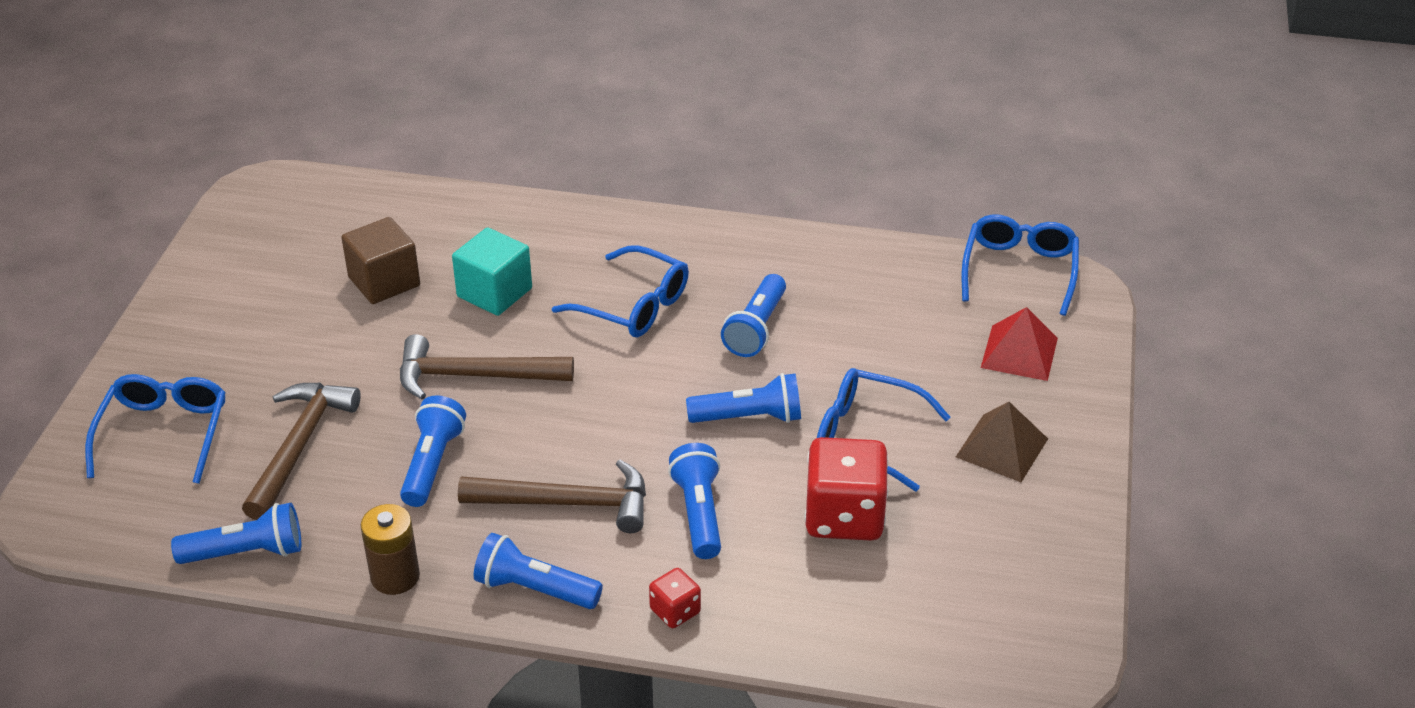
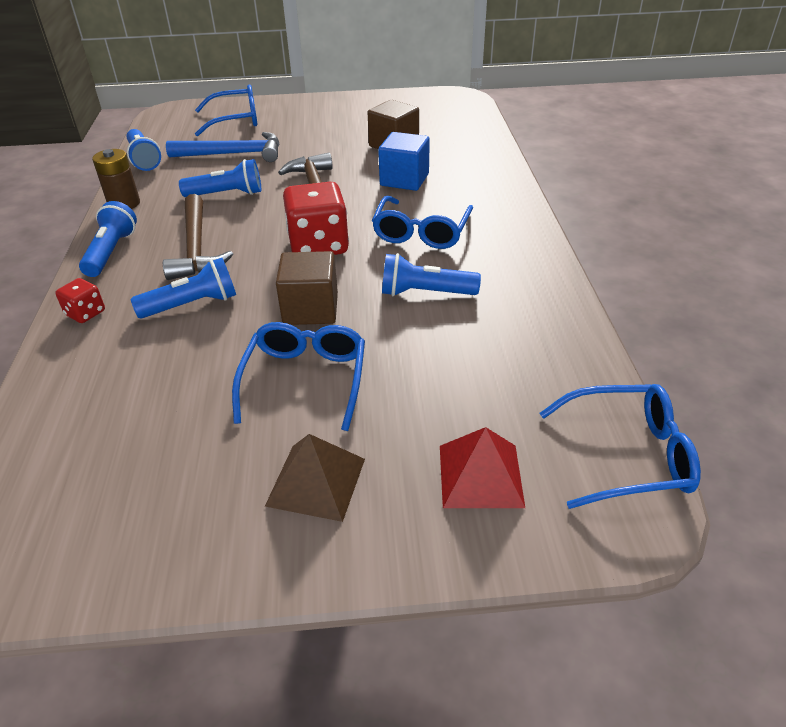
camera: 75 degrees right, 0 degrees up
(300, 445) = (234, 154): brown hammer -> blue hammer
(494, 292) = (404, 180): turquoise cube -> blue cube
(749, 417) = (310, 309): blue flashlight -> brown cube
(844, 516) = (197, 383): red dice -> red dice (318, 245)

